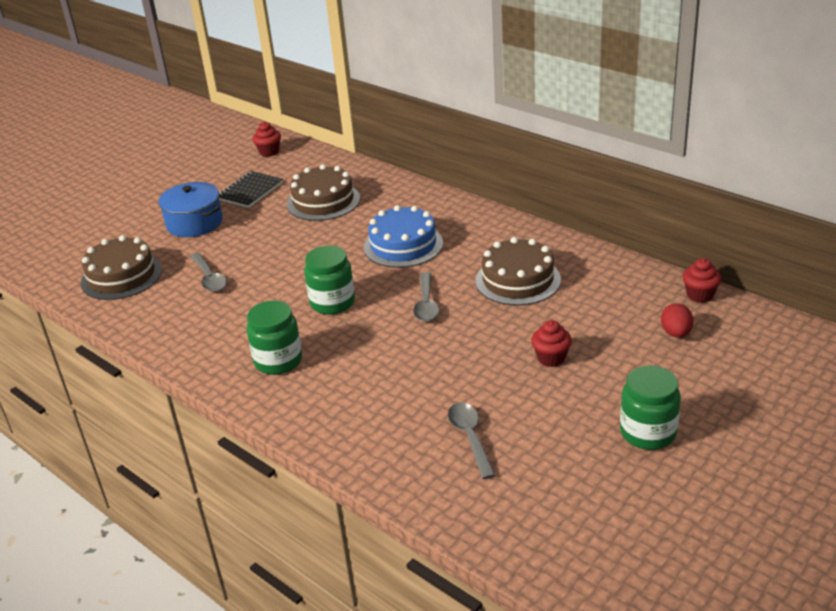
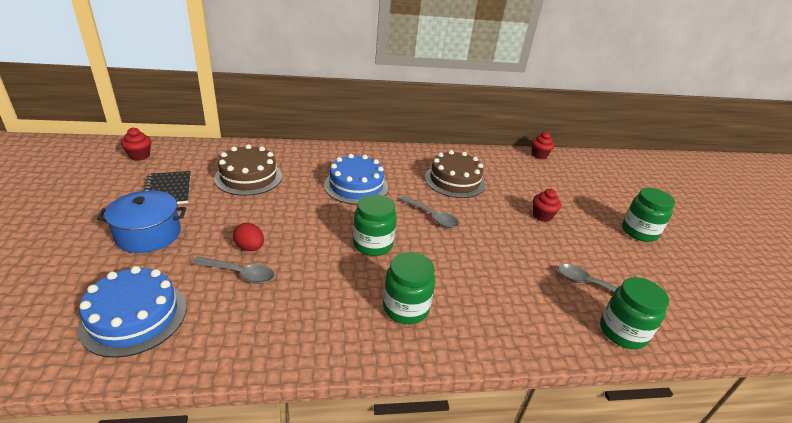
camera: 55 degrees left, 0 degrees up
(121, 276) = (134, 317): brown cake -> blue cake
(421, 484) = (622, 332): none -> green jar
(676, 333) = (563, 177): red egg -> red egg (250, 247)

